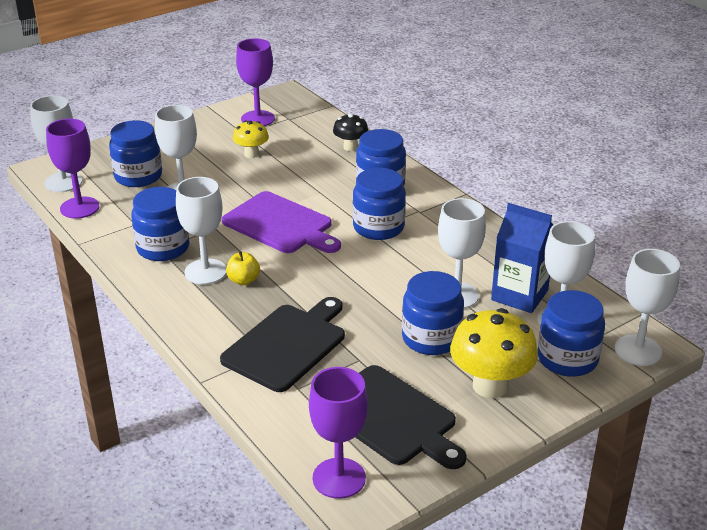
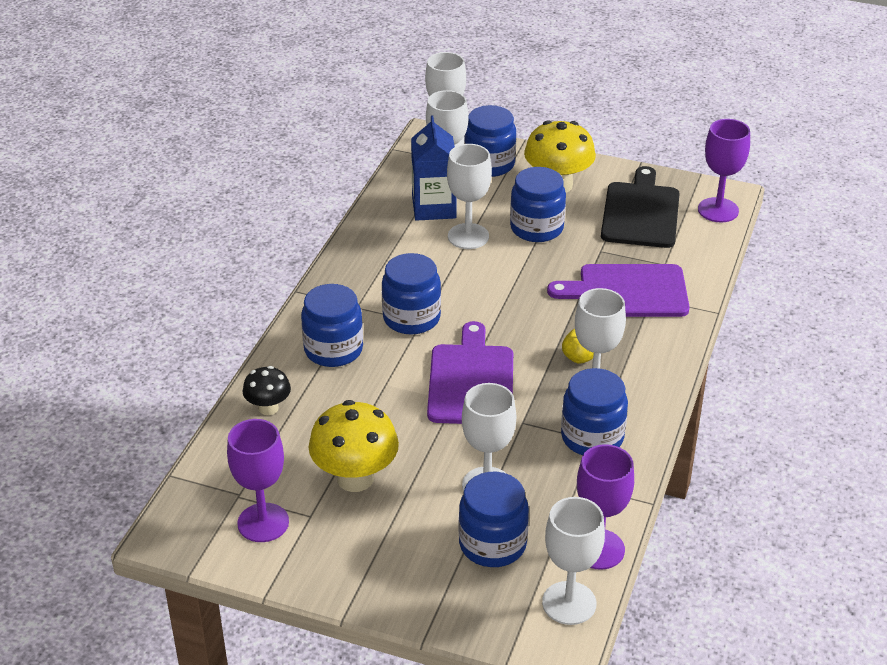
camera: 125 degrees left, 5 degrees up
(251, 154) = (355, 478): yellow mushroom -> yellow mushroom, size x1.76
(287, 345) = (627, 291): black cutting board -> purple cutting board

